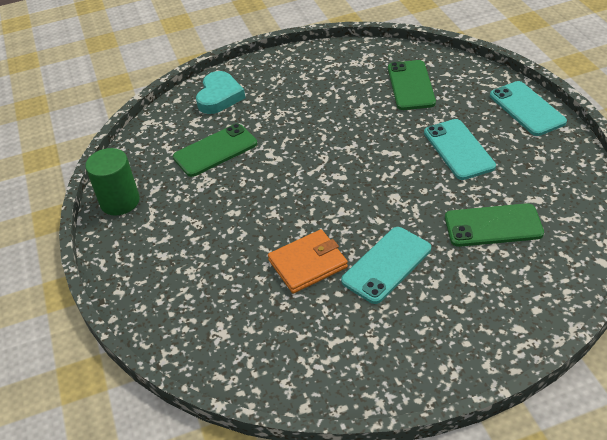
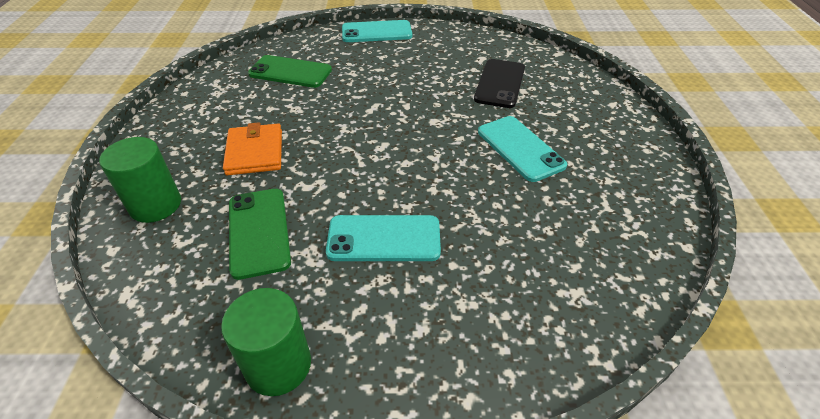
camera: 75 degrees left, 0 degrees up
(219, 96) = (155, 205): turquoise heart -> green cylinder
(308, 264) = (496, 198): orange wallet -> orange wallet (255, 152)
(458, 149) = (399, 73): turquoise phone -> turquoise phone (384, 239)
(493, 226) = (500, 83): green phone -> black phone

